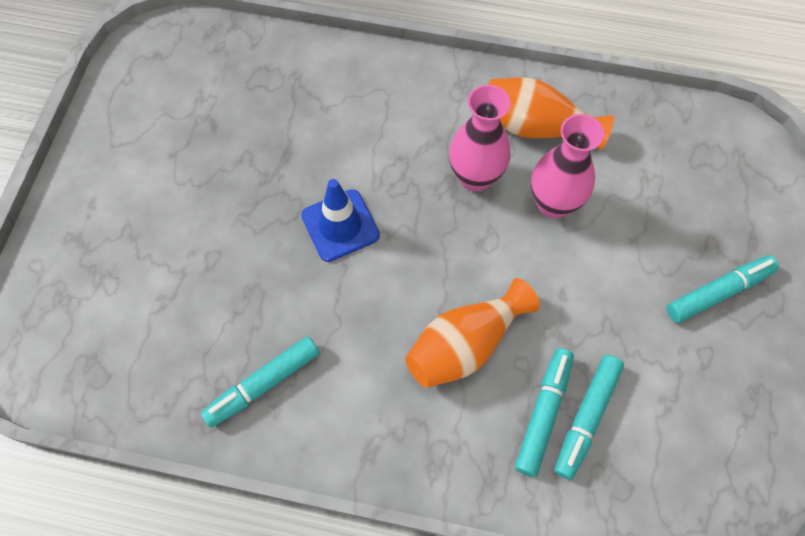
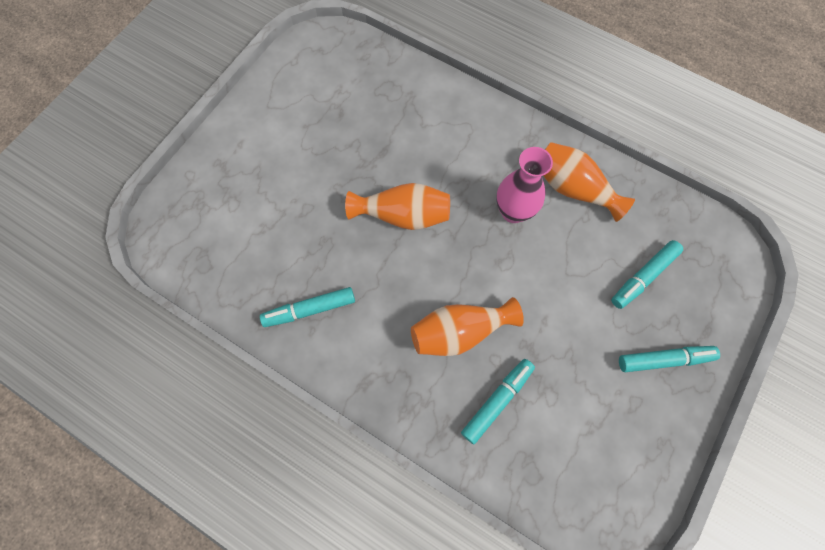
camera: 20 degrees right, 5 degrees up
(340, 225) = (403, 215): blue traffic cone -> orange vase
(553, 204) = (564, 250): pink vase -> none
(586, 417) = (527, 415): turquoise marker -> turquoise marker (643, 276)

